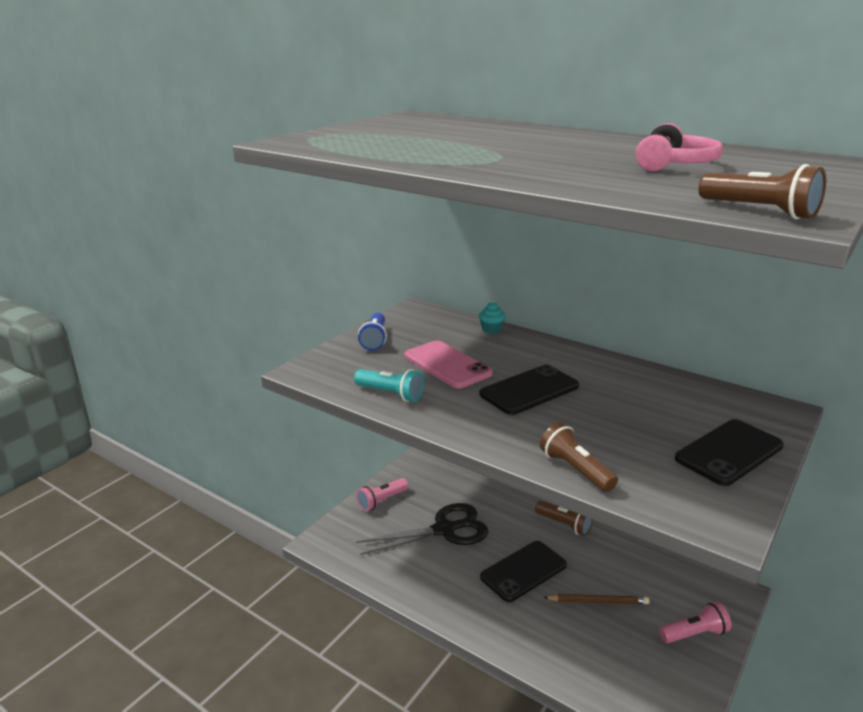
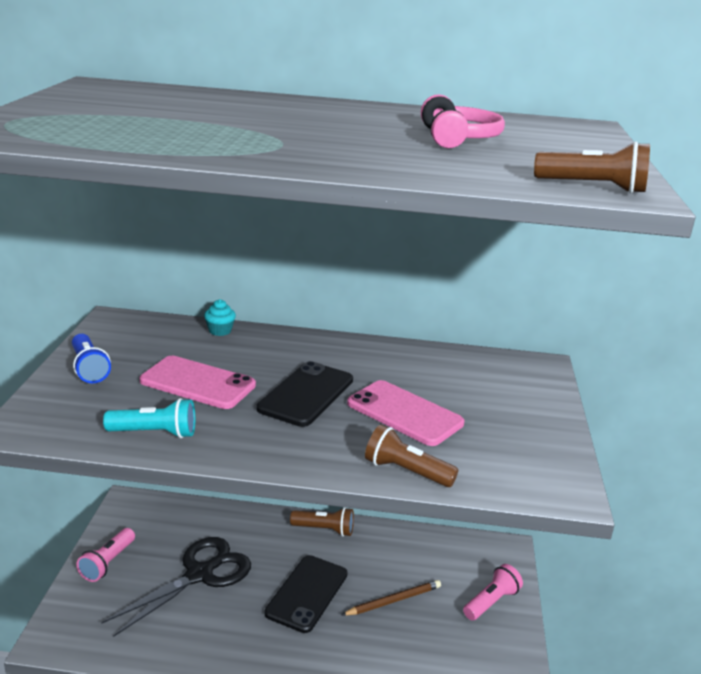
camera: 30 degrees left, 0 degrees up
(607, 423) = (404, 413): none -> pink phone
(729, 452) = (525, 417): black phone -> none

